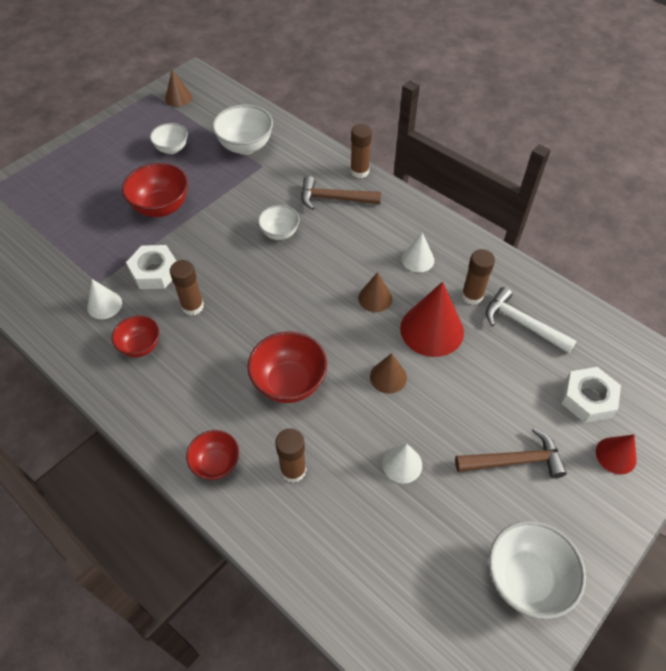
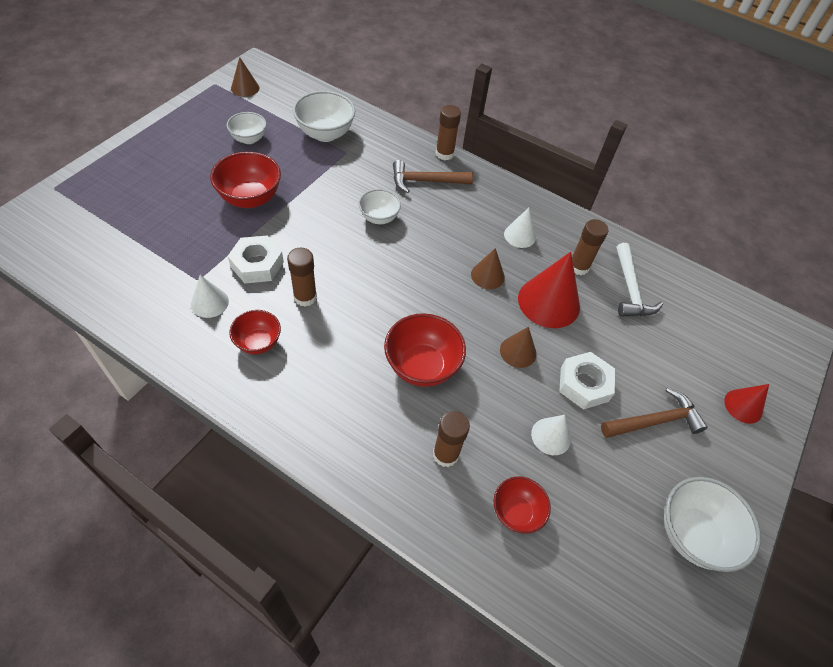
camera: 15 degrees left, 0 degrees up
(216, 463) = (365, 456): red bowl -> red bowl (516, 512)
(522, 323) = (630, 289): white hammer -> white hammer turned 120 degrees counterclockwise
(588, 399) = (706, 355): white nut -> white nut (584, 384)

